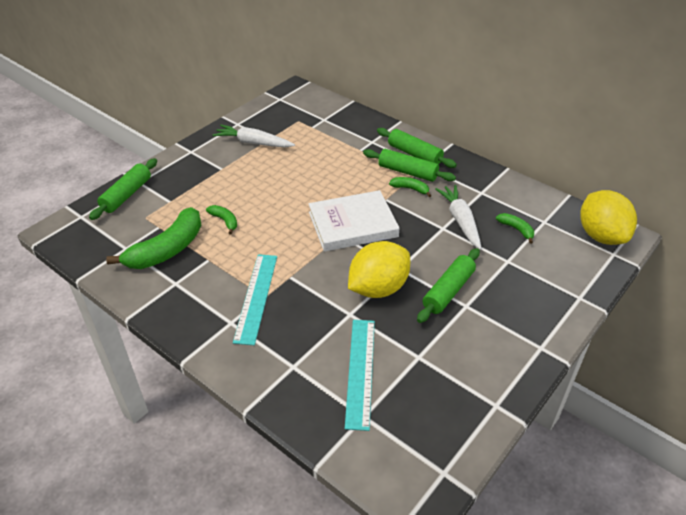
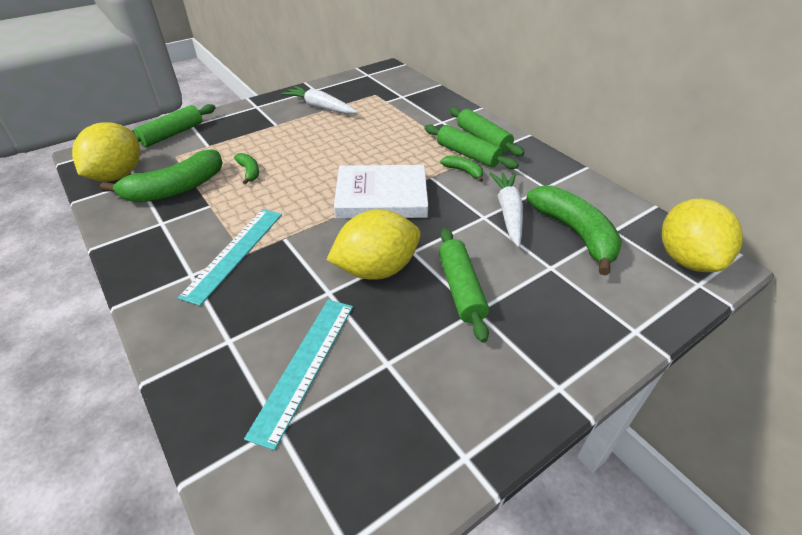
camera: 15 degrees right, 0 degrees up
(103, 246) = (118, 175): none -> yellow lemon
(448, 291) = (460, 289): green rolling pin -> green rolling pin turned 60 degrees counterclockwise
(516, 229) = (574, 233): green banana -> green banana, size x2.14

